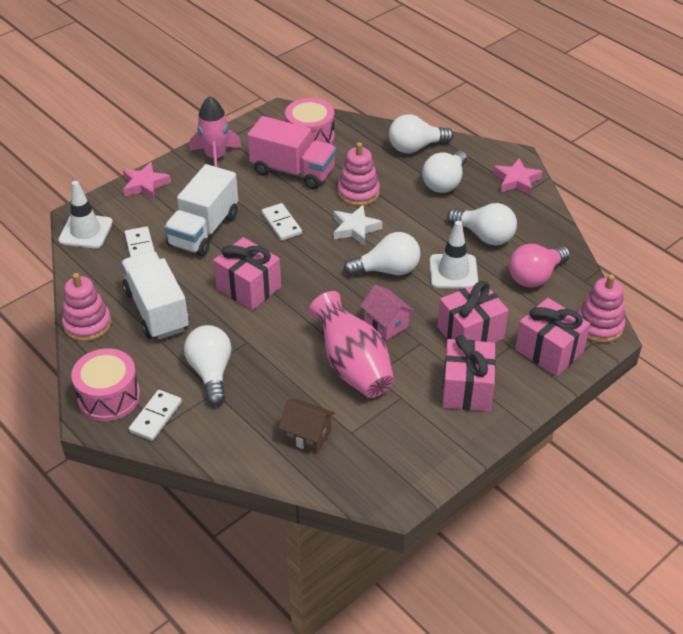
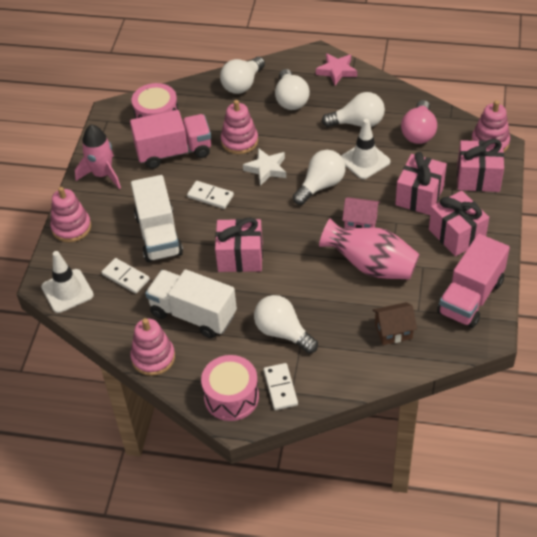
camera: 35 degrees left, 5 degrees up
(145, 185) = (71, 227): pink star -> pink stacking toy
(415, 453) = (470, 297): none -> pink truck

